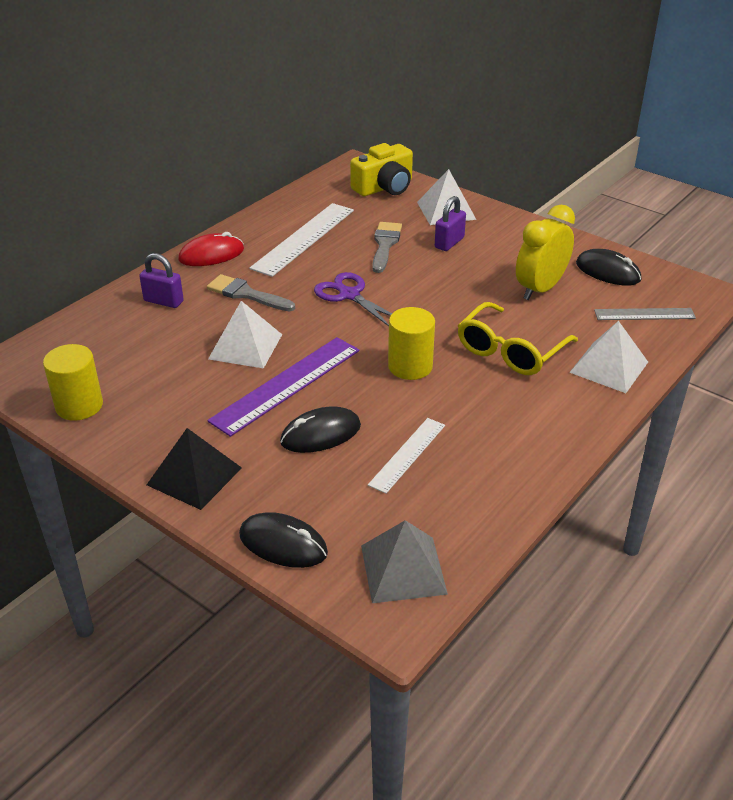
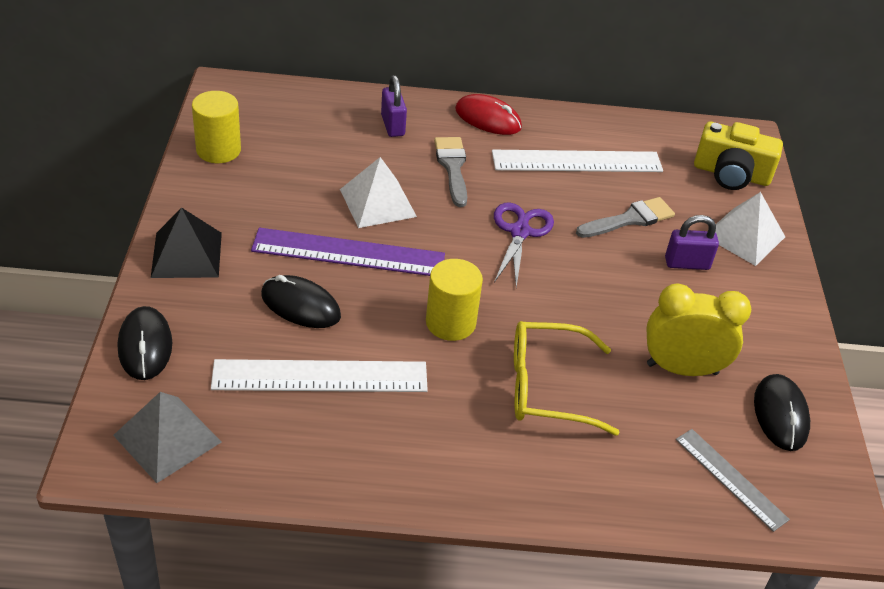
camera: 50 degrees right, 5 degrees up
(407, 454) = (320, 376): white ruler -> white ruler, size x1.68
(608, 367) = (598, 481): white pyramid -> none

